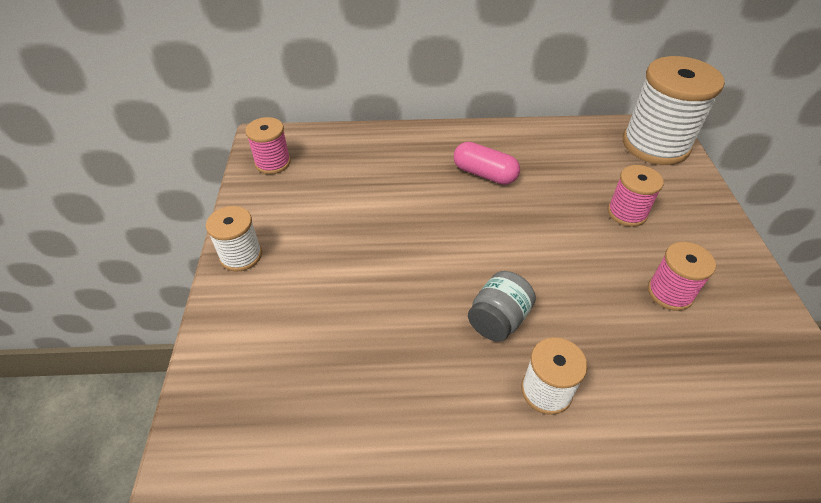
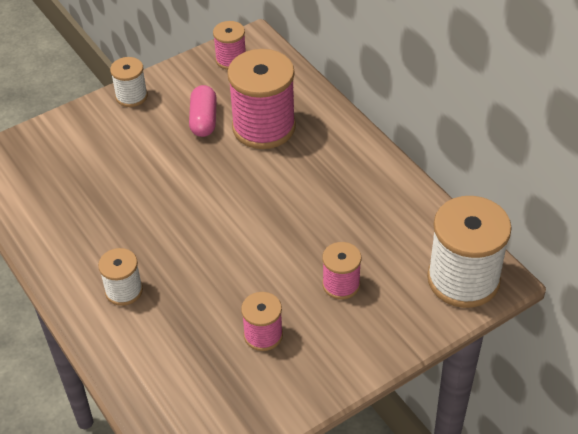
camera: 60 degrees right, 0 degrees up
(386, 179) = (264, 127): none -> pink spool
(484, 174) = (318, 179): pink capsule -> pink capsule (204, 120)
(498, 320) = (166, 246): grey jar -> none

